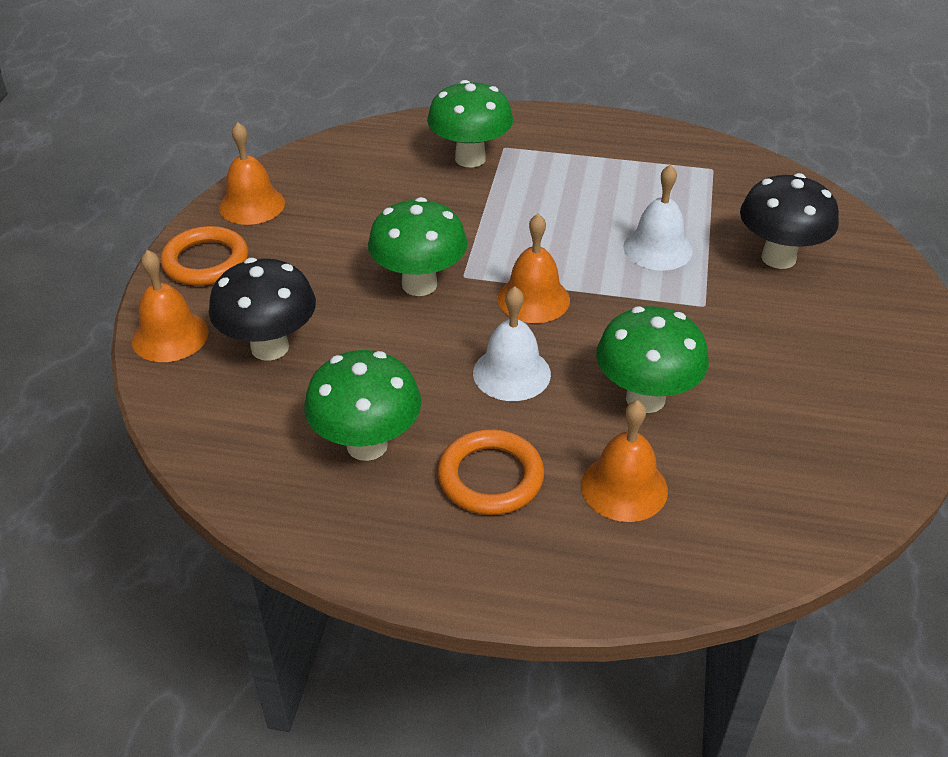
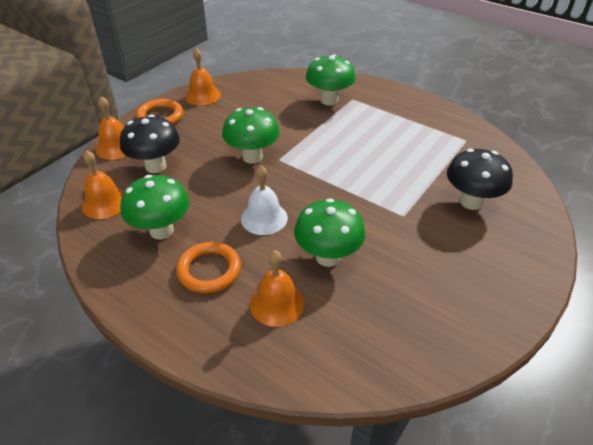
camera: 25 degrees right, 0 degrees up
(533, 299) = (306, 182): orange bell -> orange bell (105, 203)
(657, 248) = (399, 175): white bell -> none

